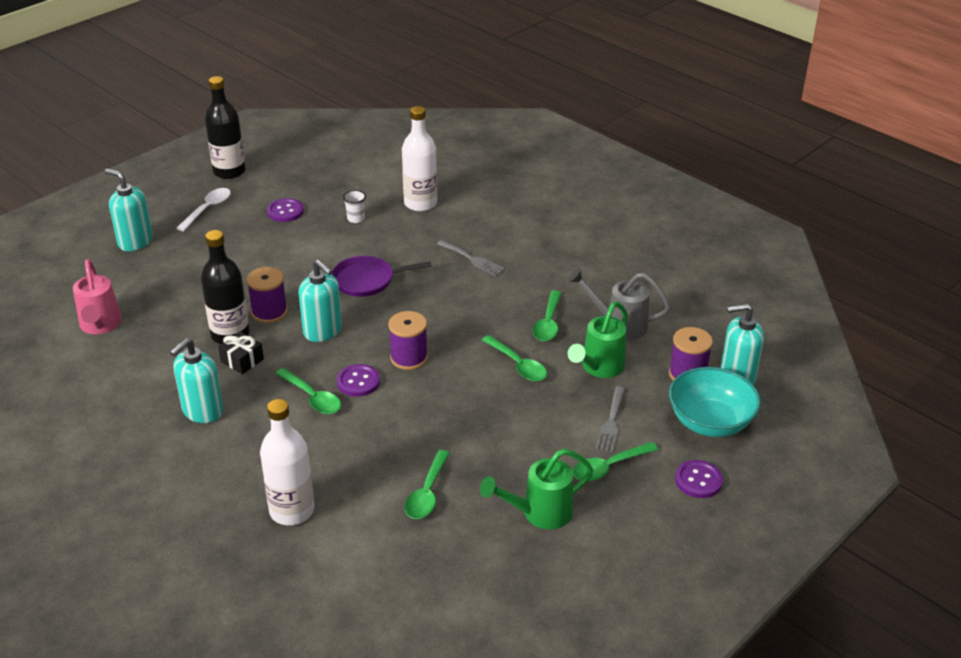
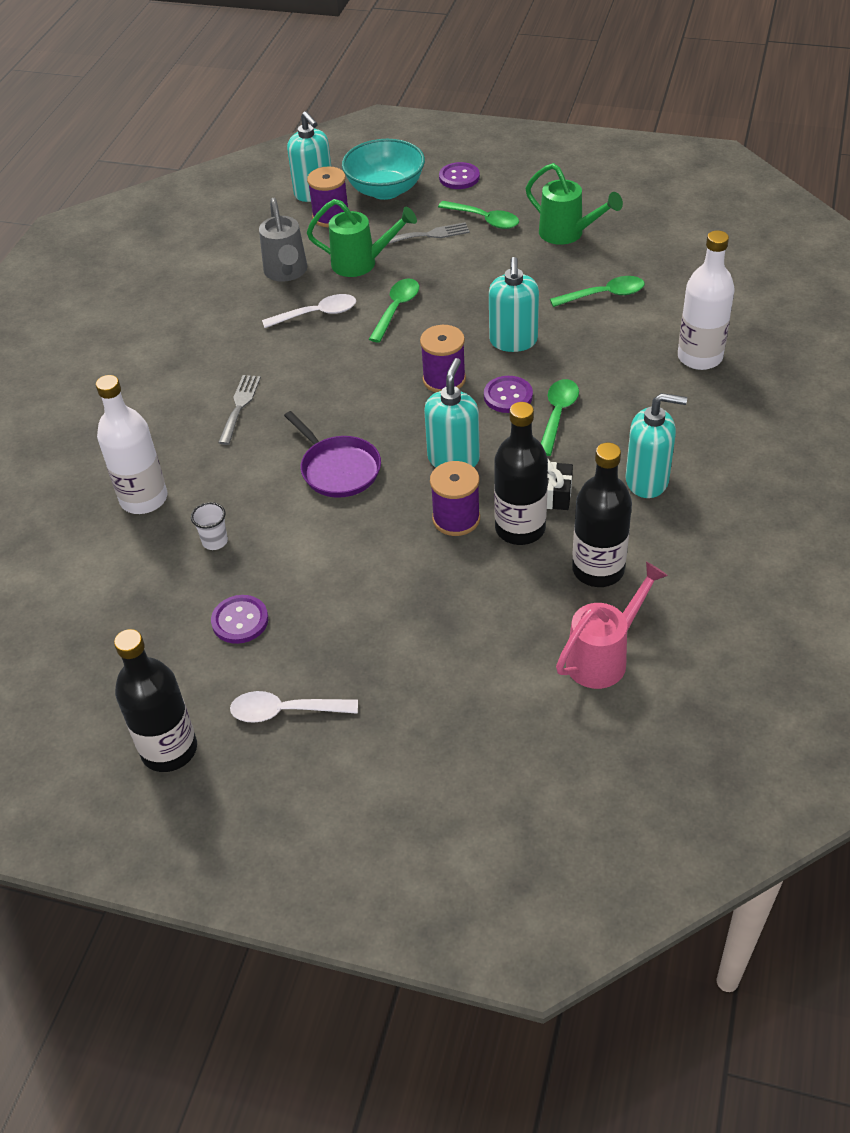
camera: 115 degrees left, 10 degrees up
(135, 242) = (416, 744): turquoise soap dispenser -> turquoise soap dispenser (513, 341)
(160, 352) = (598, 570): none -> black bottle
(548, 323) = (317, 314): green spoon -> white spoon

